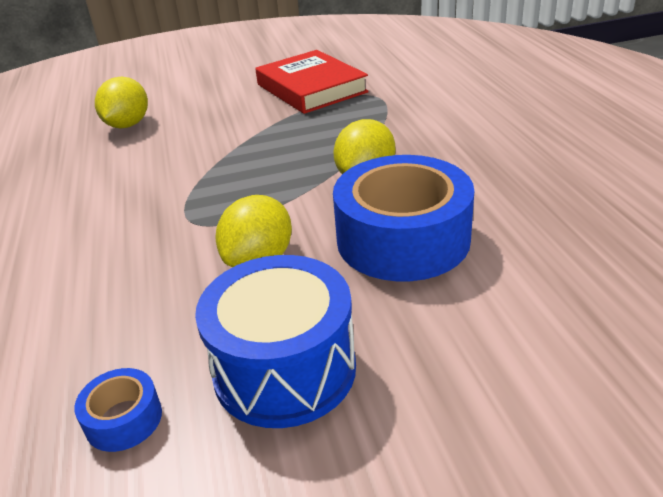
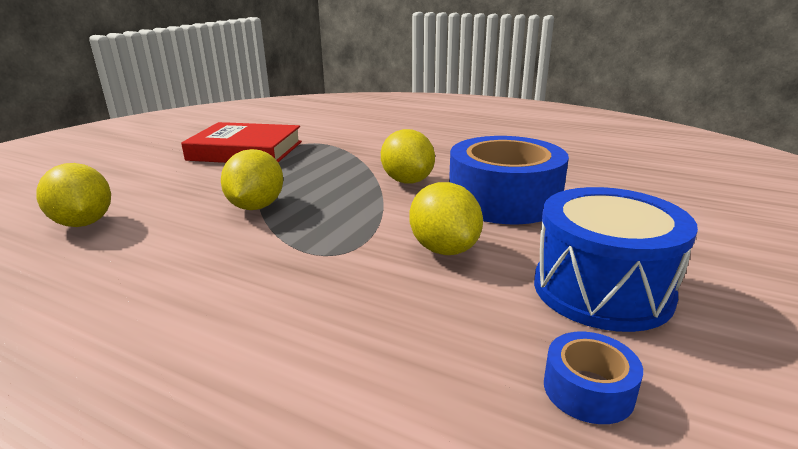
camera: 50 degrees left, 10 degrees down
(224, 154) = (256, 206): none -> yellow lemon

